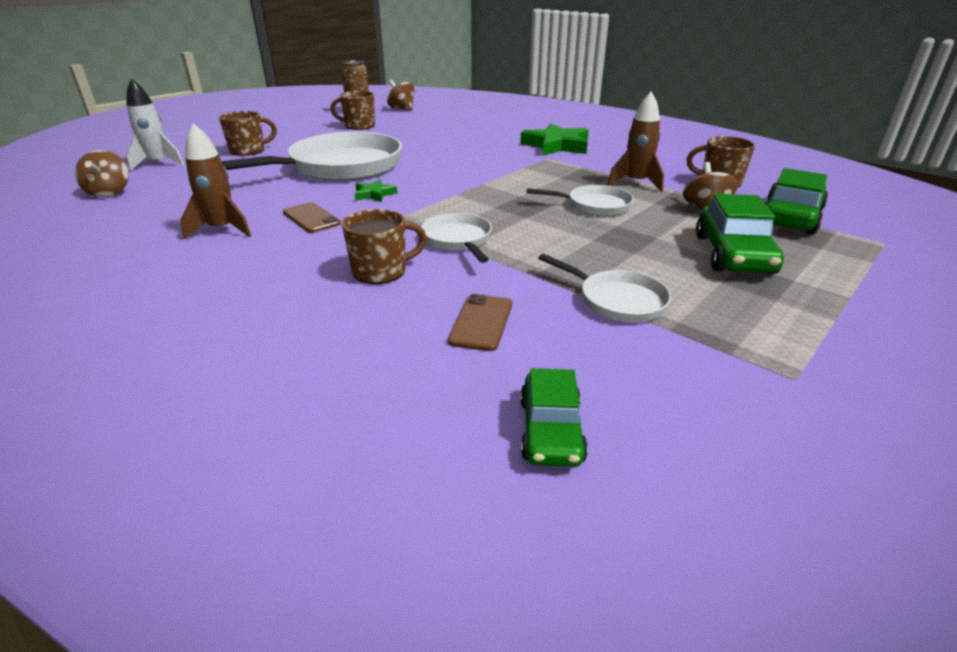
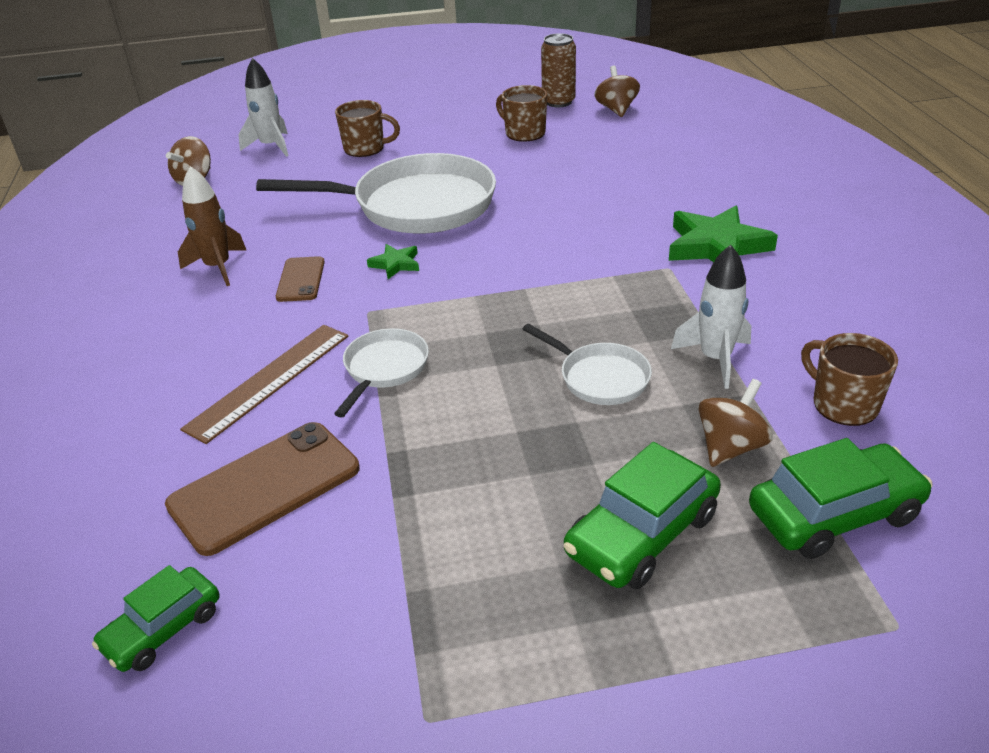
camera: 40 degrees right, 5 degrees up
(381, 271) = (269, 381): brown mug -> brown ruler
(481, 322) = (265, 487): brown phone -> brown phone, size x1.79
(617, 300) = (413, 528): white pan -> none
(636, 183) = (715, 359): brown rocket -> white rocket

